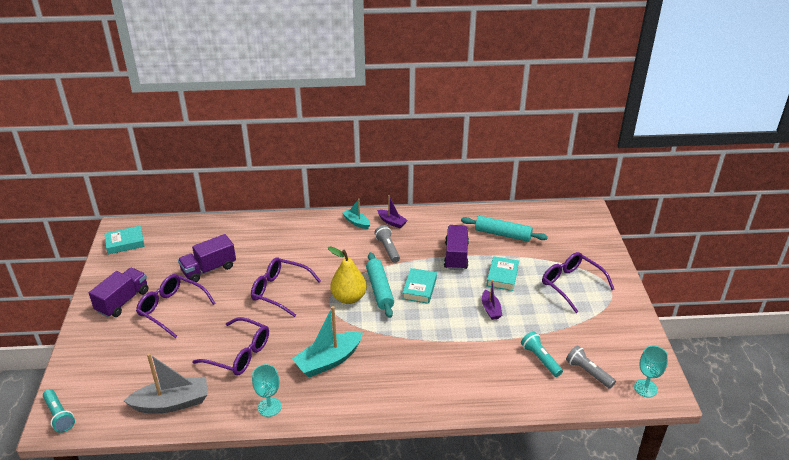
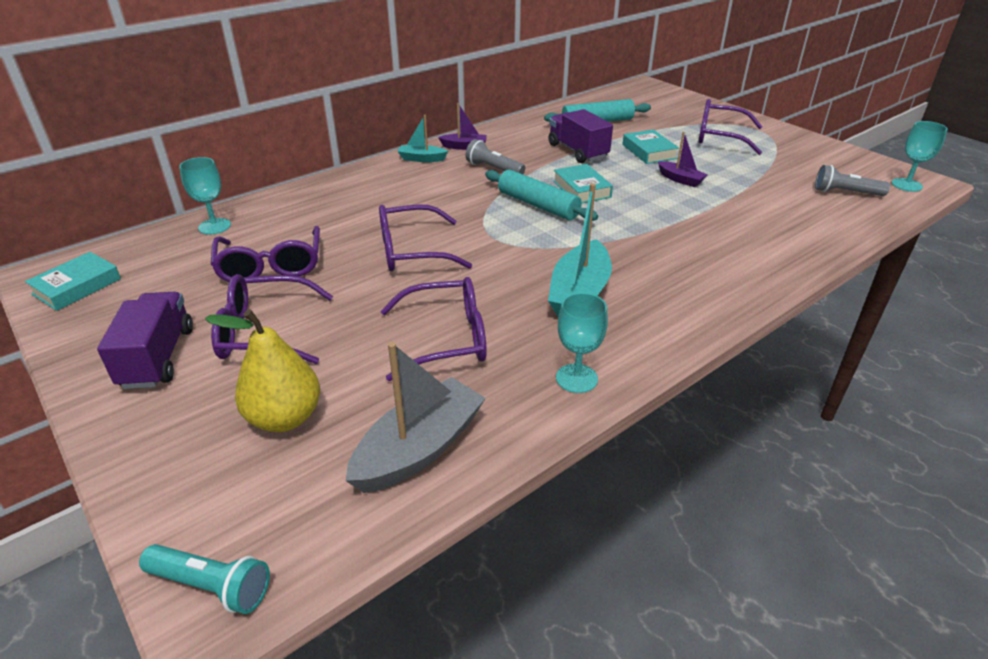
camera: 35 degrees left, 0 degrees up
(208, 229) = (214, 226): none -> turquoise goblet
(209, 269) = (271, 266): purple truck -> purple glasses
(349, 298) = (512, 225): yellow pear -> yellow pear (284, 418)
(540, 359) = (790, 199): turquoise flashlight -> none

